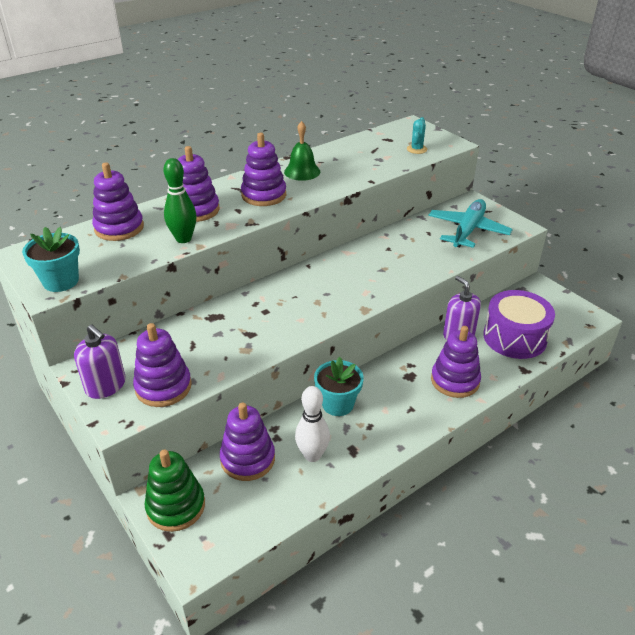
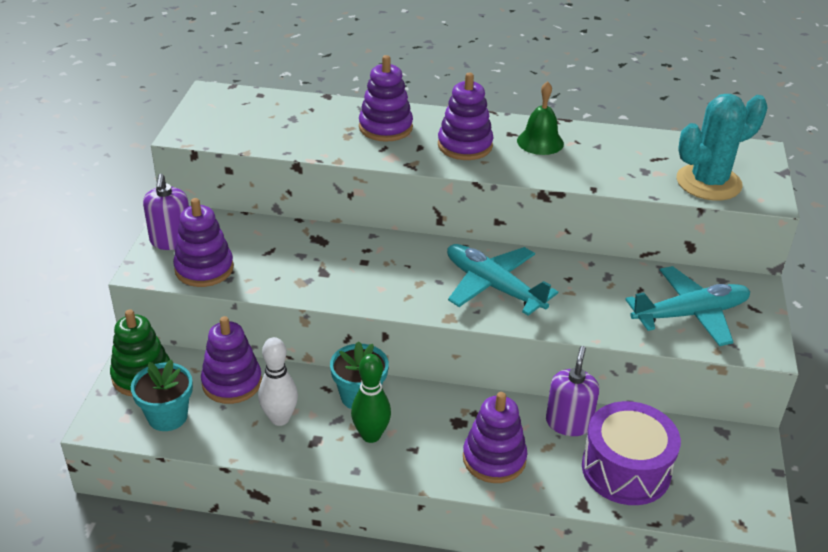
camera: 45 degrees right, 0 degrees up
(61, 281) = (202, 131): turquoise flower pot -> turquoise flower pot (167, 416)
(119, 228) = (304, 110): purple stacking toy -> none
(183, 239) = (335, 147): green bowling pin -> green bowling pin (371, 435)
(360, 277) = (493, 287): none -> turquoise plane
(416, 149) = (708, 182): turquoise cactus -> turquoise cactus, size x2.19

